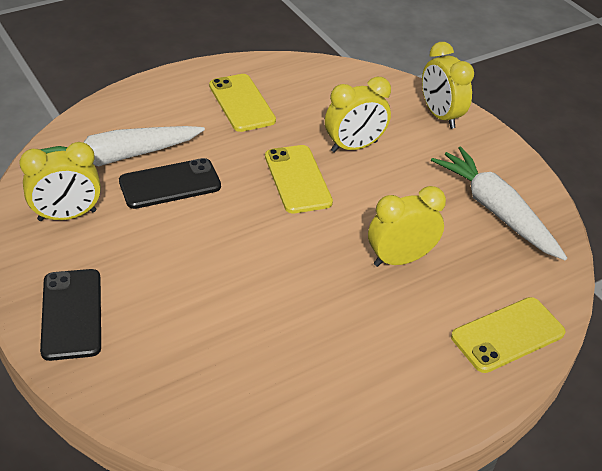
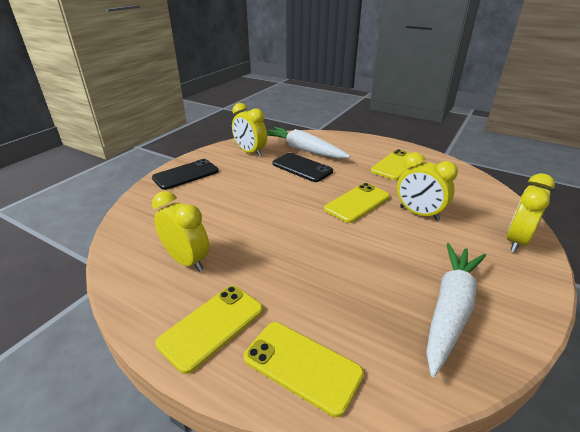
camera: 65 degrees right, 10 degrees down
(400, 259) = (331, 270): yellow clock -> yellow clock (187, 261)
(428, 383) = (212, 326): none -> yellow phone

